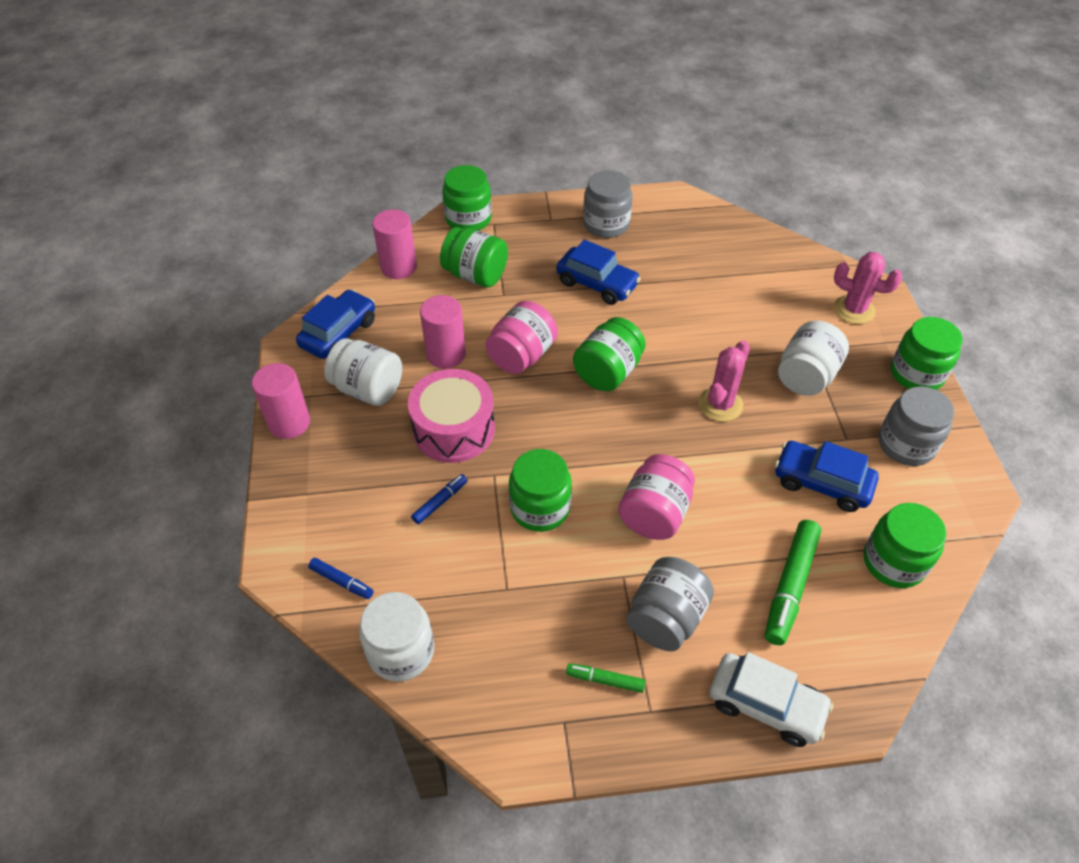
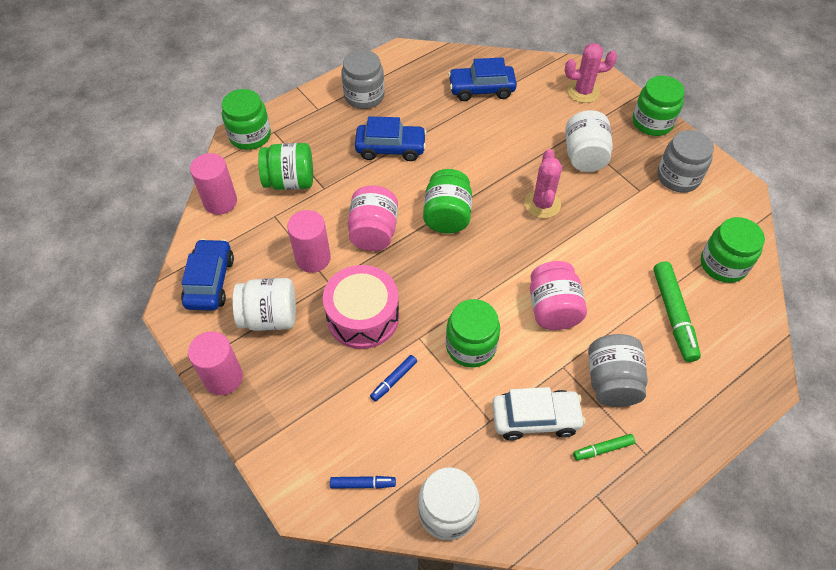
camera: 30 degrees left, 5 degrees up
(440, 502) = (394, 380): blue marker -> blue marker turned 150 degrees counterclockwise
(765, 705) = (712, 407): white car -> white car (535, 418)
(821, 483) = (645, 230): blue car -> blue car (481, 89)

